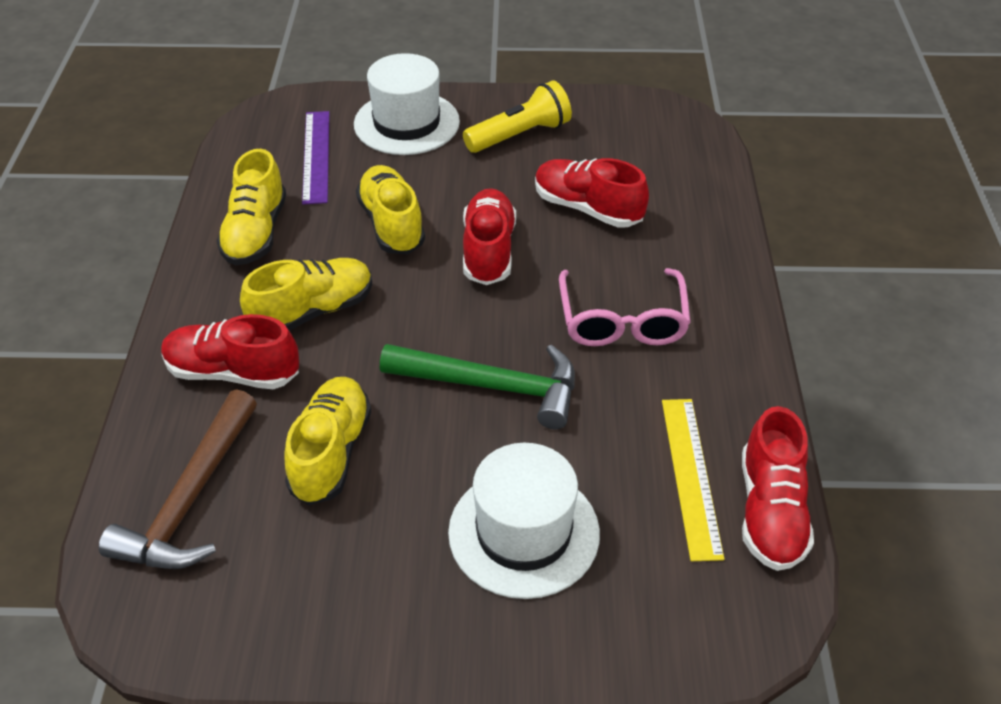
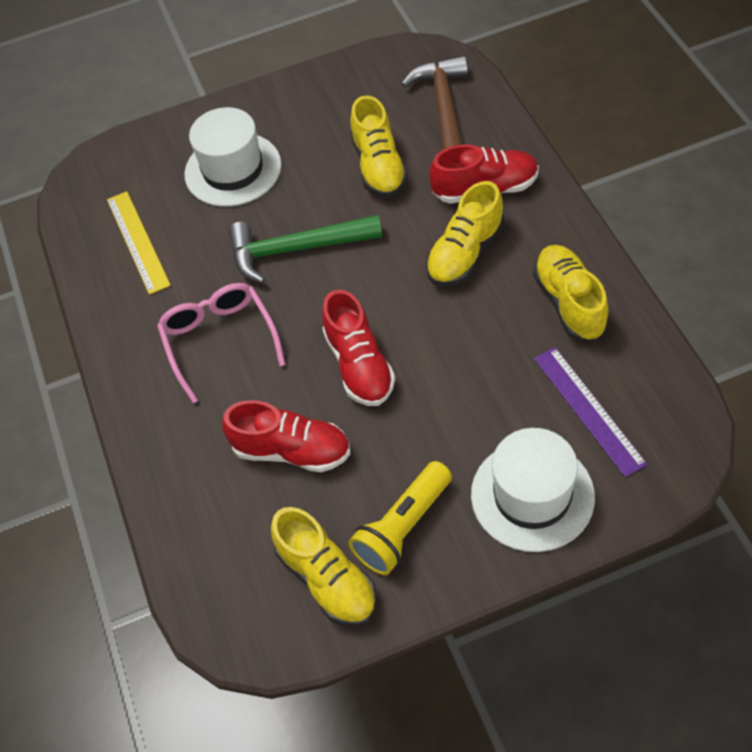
camera: 165 degrees right, 10 degrees up
(392, 224) = (460, 359): yellow shoe -> yellow shoe (327, 579)
(770, 511) = (82, 239): red shoe -> none

